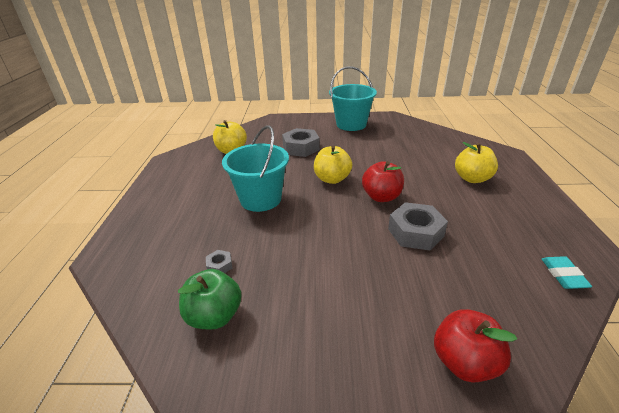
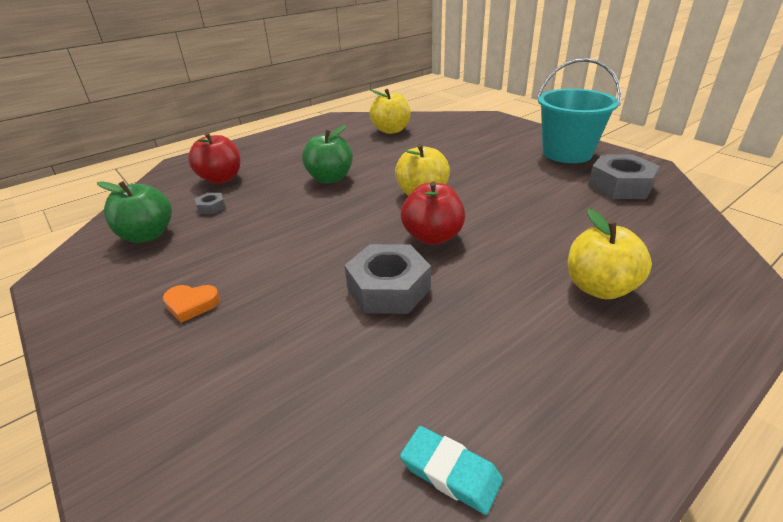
camera: 50 degrees right, 0 degrees up
(260, 199) = (330, 178): turquoise bucket -> green apple
(301, 148) = (456, 153): grey nut -> grey nut (620, 185)
(351, 319) = (191, 305): none -> orange heart
(464, 362) = (176, 412): red apple -> red apple (221, 179)
(563, 275) = (450, 472): turquoise eraser -> turquoise eraser turned 75 degrees clockwise

